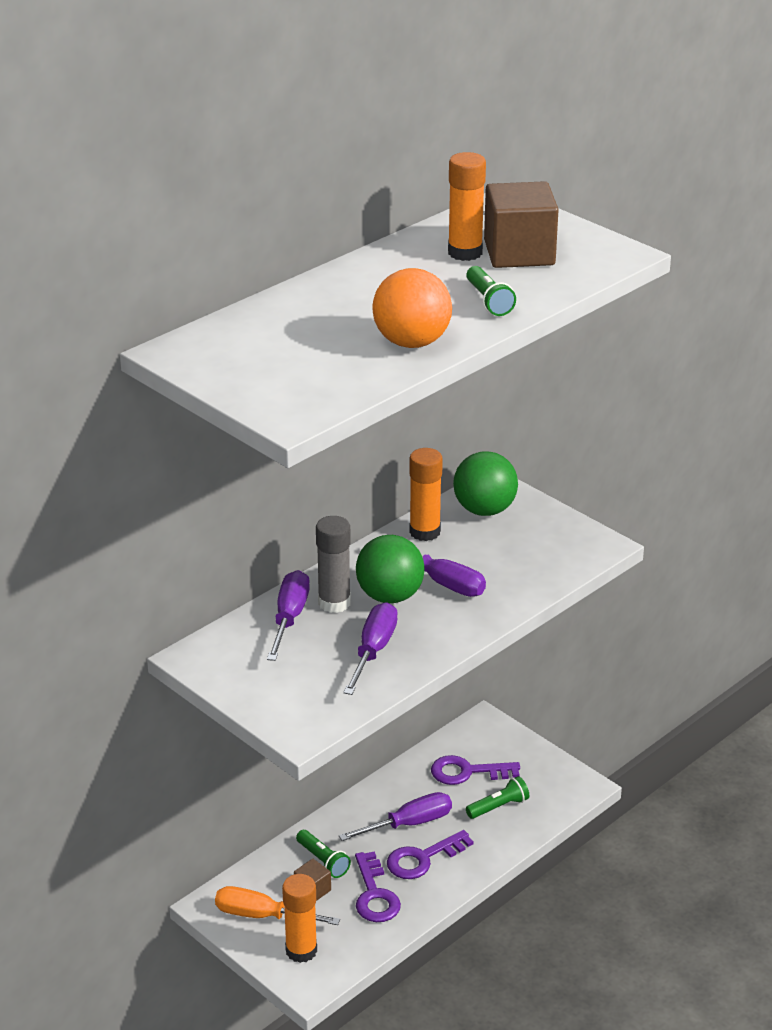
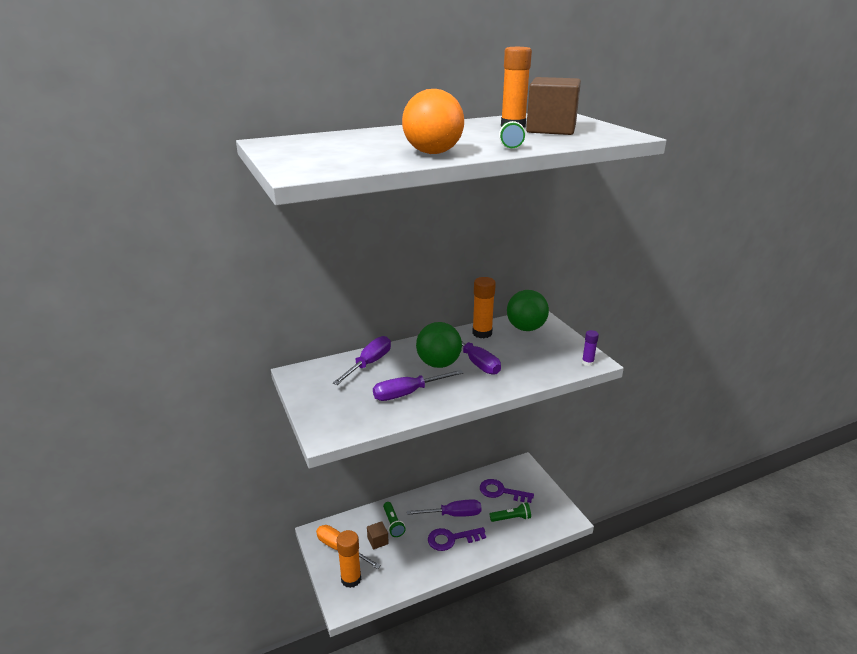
camera: 20 degrees right, 5 degrees down
(334, 603) = (402, 361): grey glue stick -> none
(373, 650) = (407, 393): purple screwdriver -> purple screwdriver turned 150 degrees counterclockwise
(374, 895) = (412, 554): purple key -> none
(594, 549) = (587, 363): none -> purple glue stick

